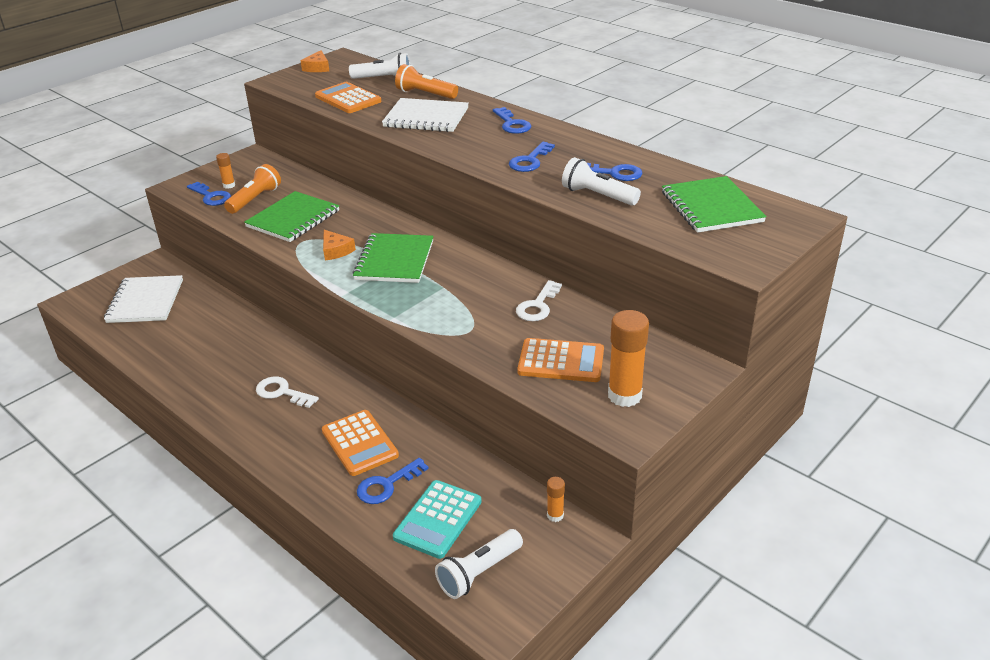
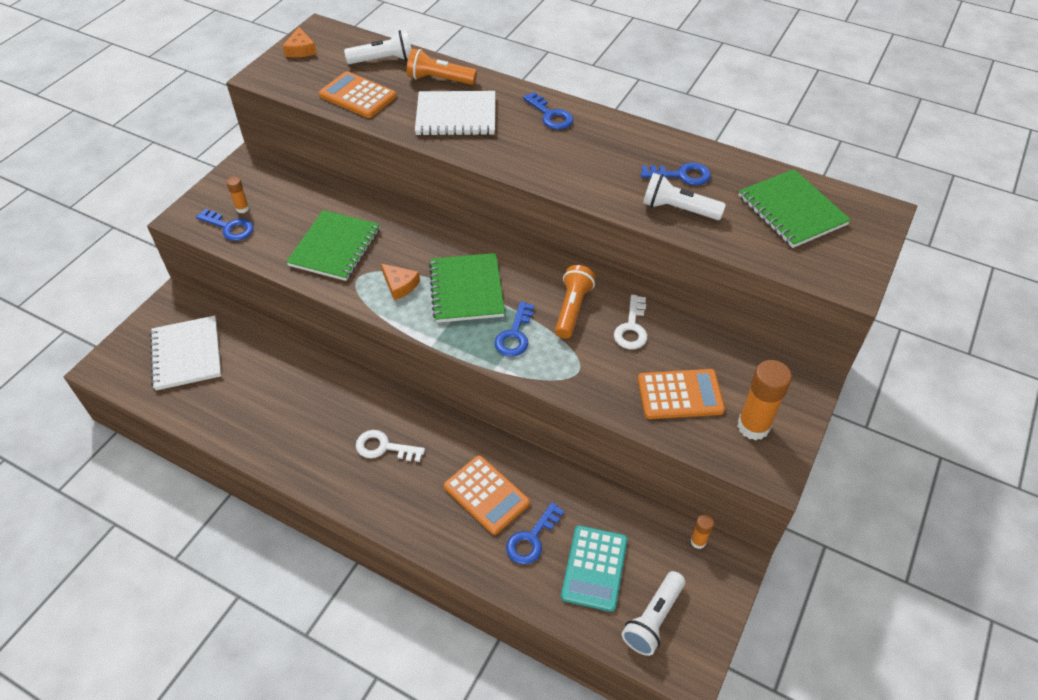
camera: 15 degrees left, 15 degrees up
(255, 199) = (281, 225): orange flashlight -> orange flashlight (572, 309)
(530, 161) = (591, 167): blue key -> blue key (515, 335)

